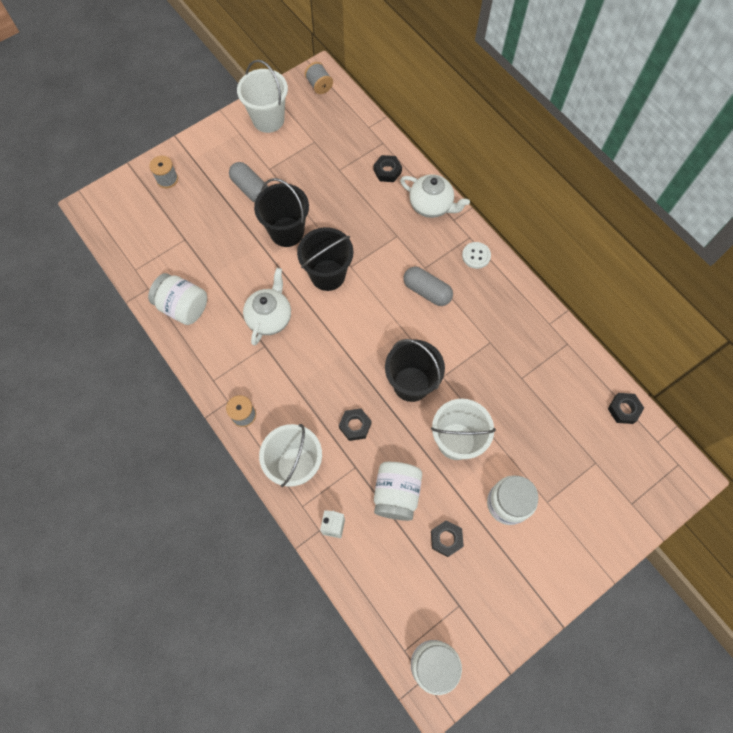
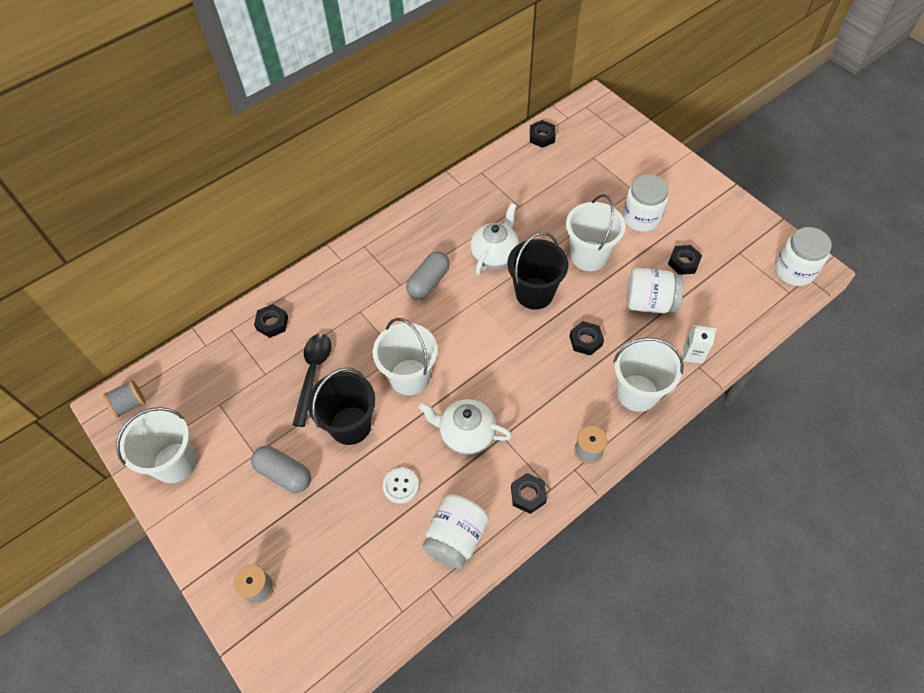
camera: 90 degrees left, 10 degrees down
(210, 362) = (528, 495): none -> black nut
(250, 189) = (284, 474): grey capsule -> grey capsule turned 75 degrees clockwise
(328, 275) = (409, 377): black bucket -> white bucket
(336, 203) = (313, 374): none -> black spoon
(431, 205) = (322, 280): white teapot -> white teapot (495, 255)
(476, 256) = (386, 240): white button -> white button (401, 486)

